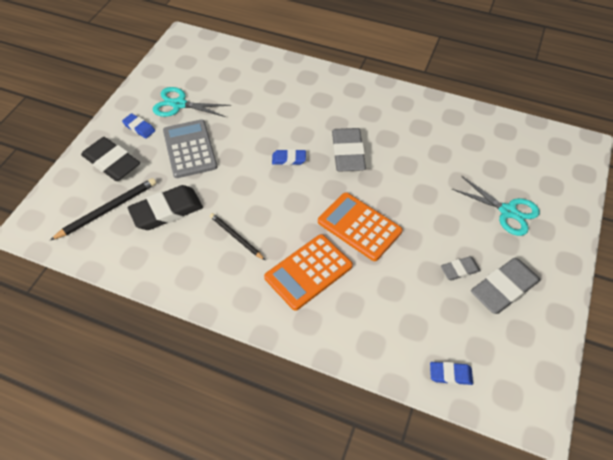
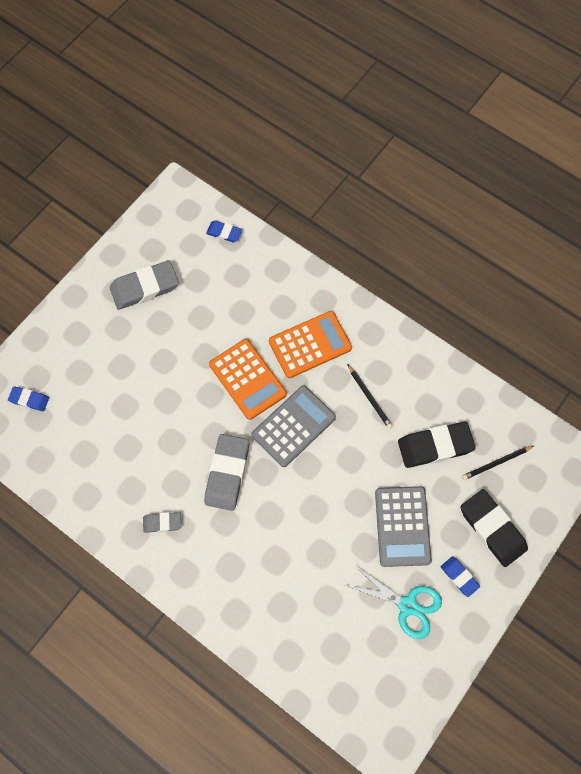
camera: 165 degrees left, 15 degrees up
(108, 210) = (496, 463): black pencil -> black pencil, size x0.66
(289, 159) = (294, 482): blue eraser -> blue eraser (29, 399)
(302, 198) = (293, 426): none -> grey calculator
(459, 270) = (174, 313): grey eraser -> grey eraser (162, 523)
(507, 211) = (97, 359): turquoise scissors -> none

